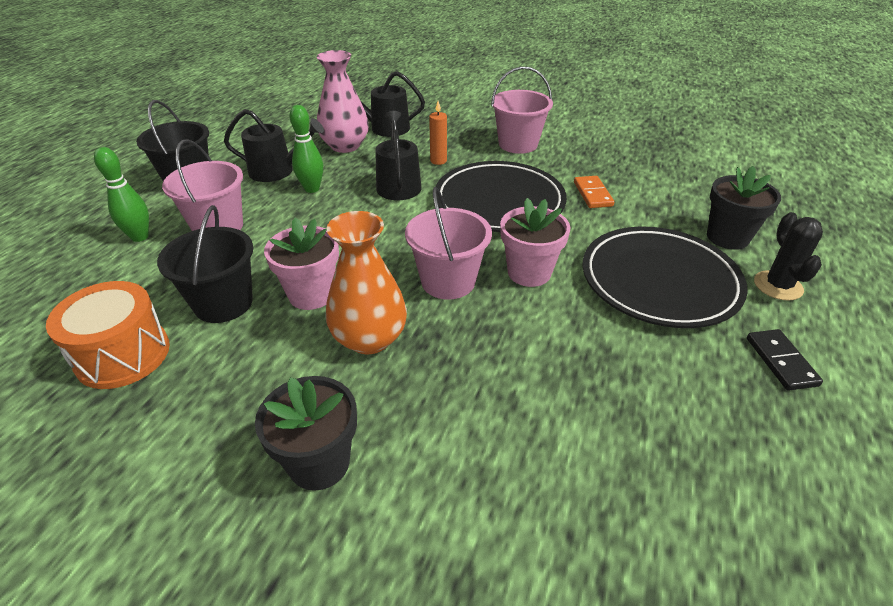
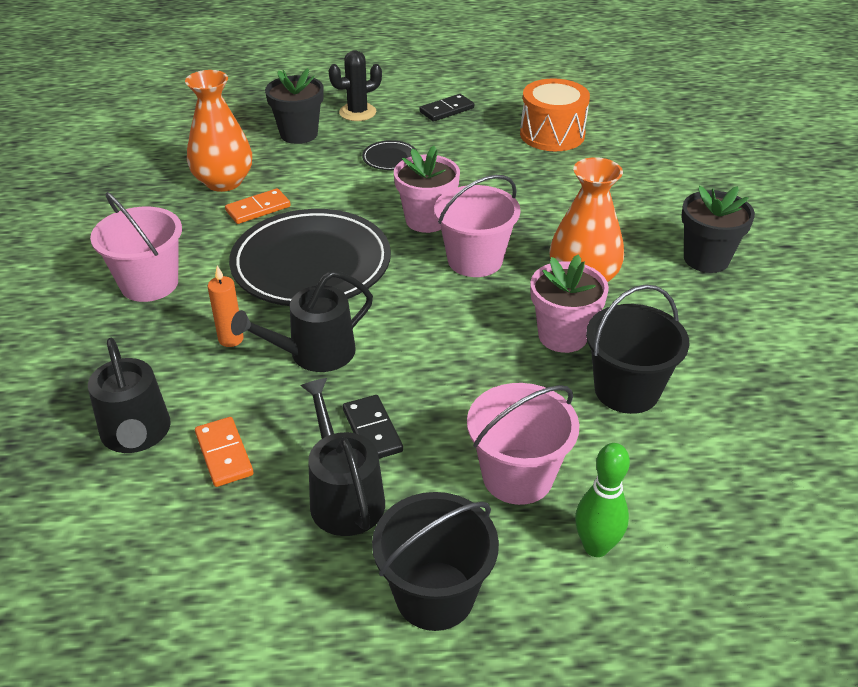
camera: 115 degrees left, 0 degrees up
(123, 355) = (743, 419): orange drum -> orange drum (552, 134)
(312, 189) = (372, 430): green bowling pin -> black domino
(345, 146) = (224, 454): pink vase -> orange domino
(643, 186) = (224, 182): none -> orange vase
(659, 281) = (390, 158): black plate -> black plate, size x0.41

